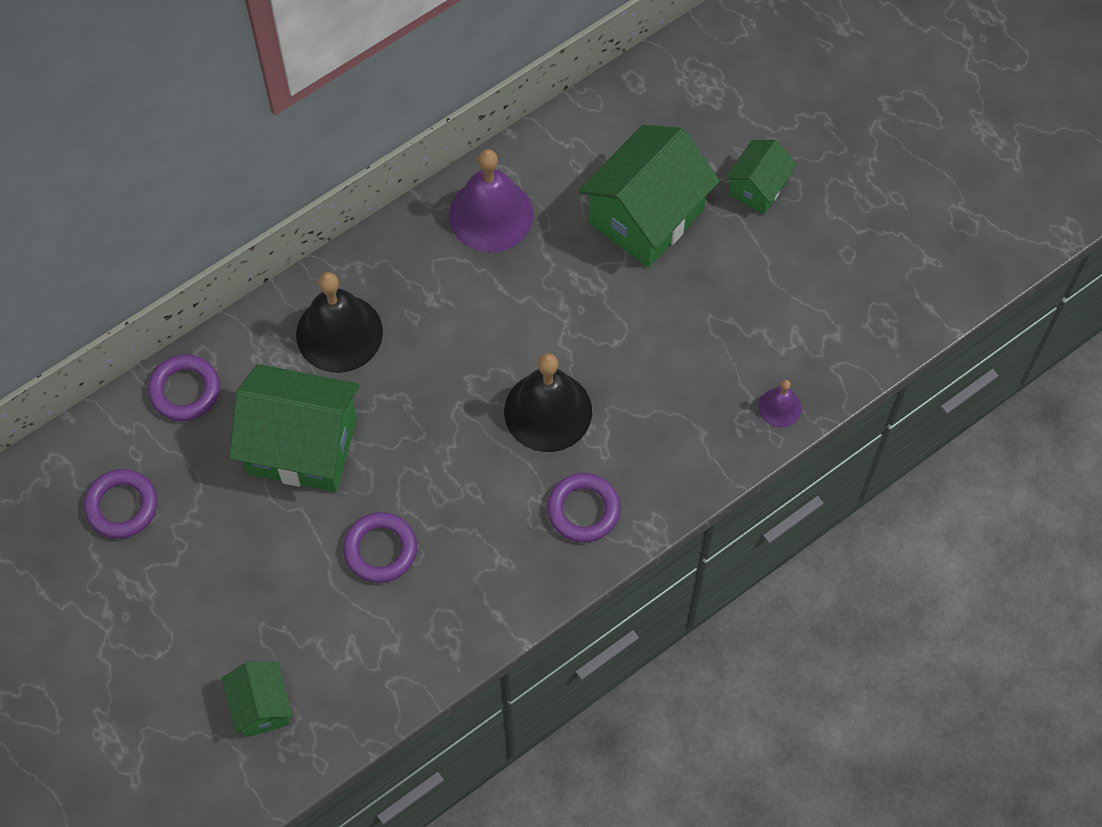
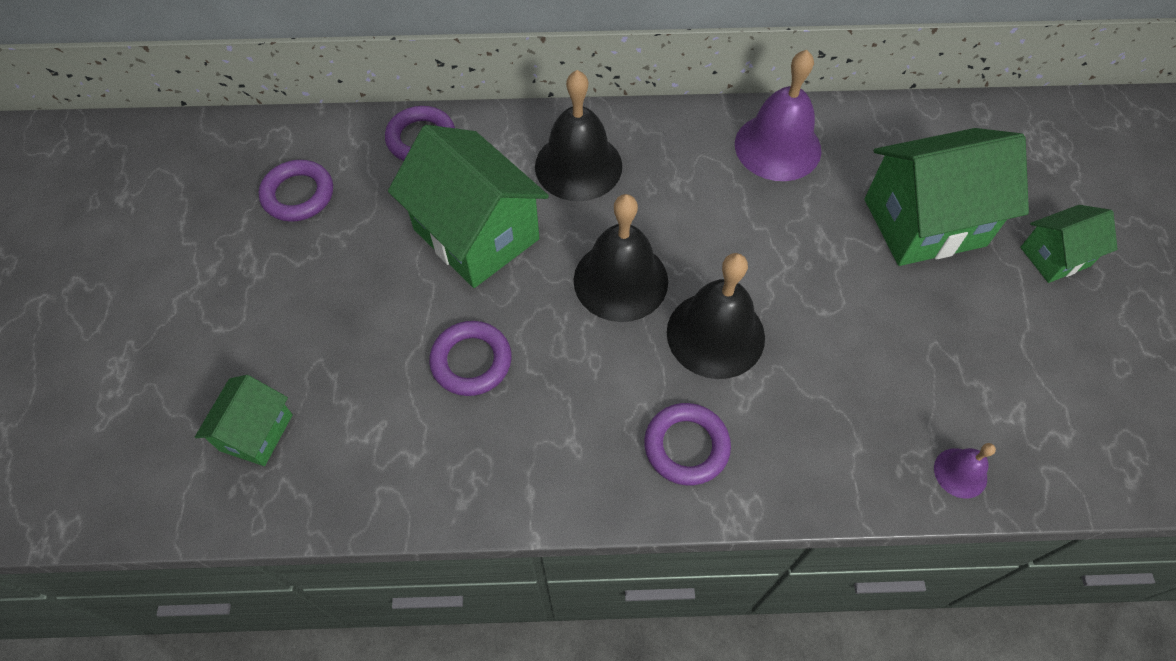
camera: 35 degrees right, 5 degrees down
(446, 412) = (620, 280): none -> black bell

